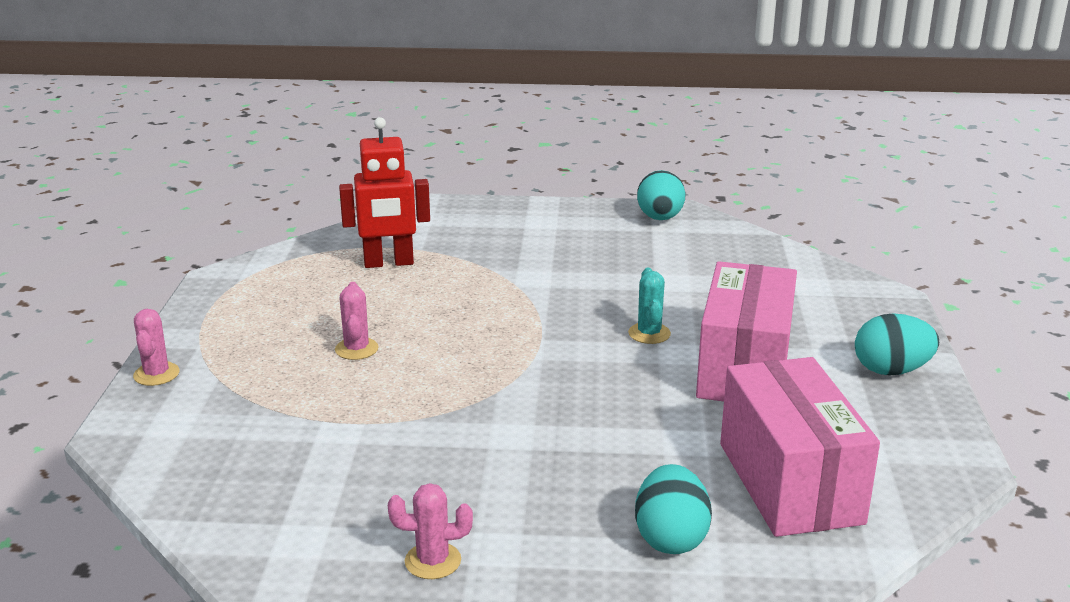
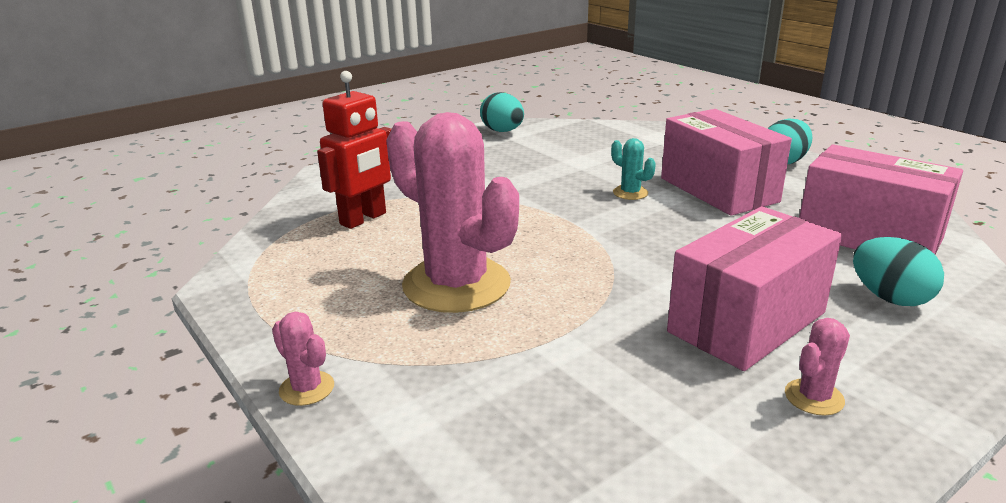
camera: 40 degrees left, 0 degrees up
(356, 349) = (456, 285): pink cactus -> pink cactus, size x2.46
(503, 487) = (747, 322): none -> pink box

